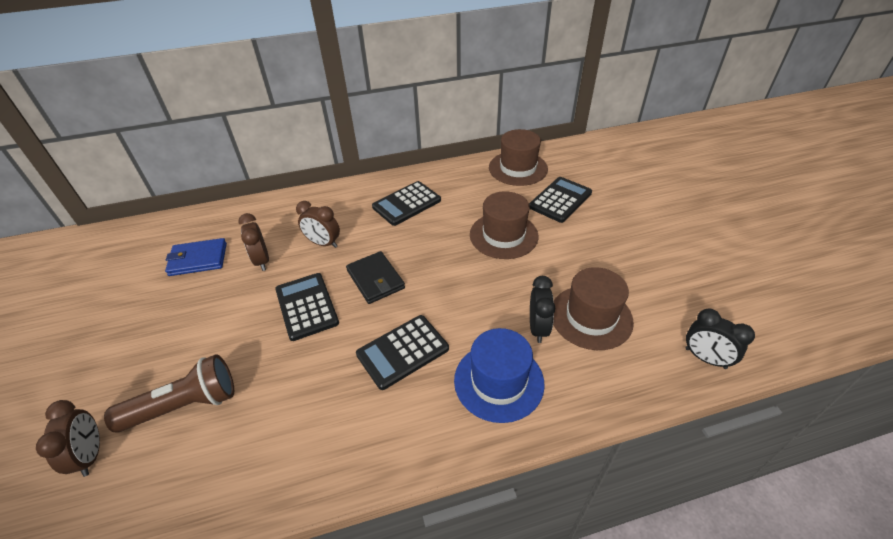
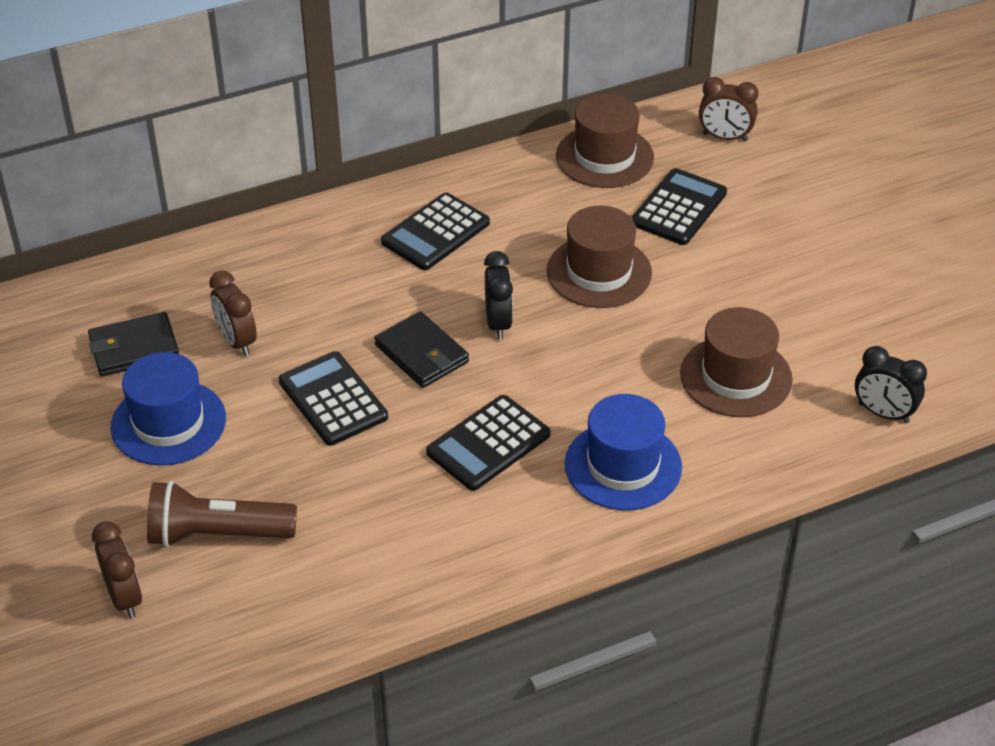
camera: 10 degrees left, 0 degrees up
(184, 405) = (217, 534): brown flashlight -> brown flashlight turned 150 degrees counterclockwise
(194, 312) = (168, 423): none -> blue hat
(198, 259) = (134, 348): blue wallet -> black wallet
(323, 243) = (323, 307): brown clock -> brown clock (725, 137)
(538, 328) = (666, 397): black clock -> black clock (498, 323)

